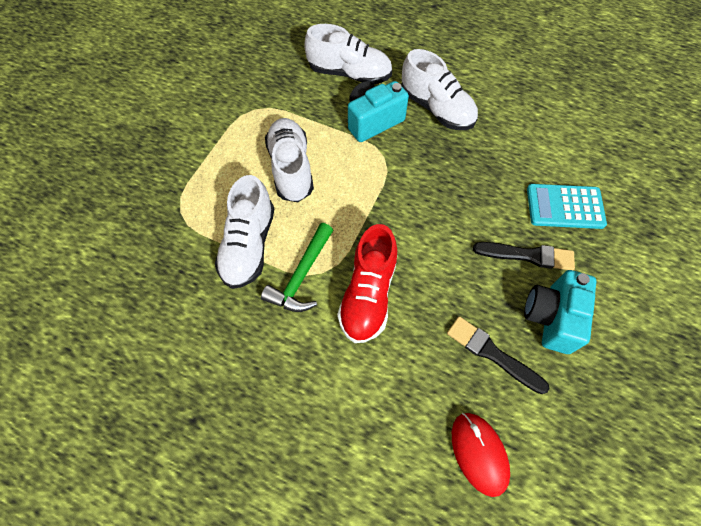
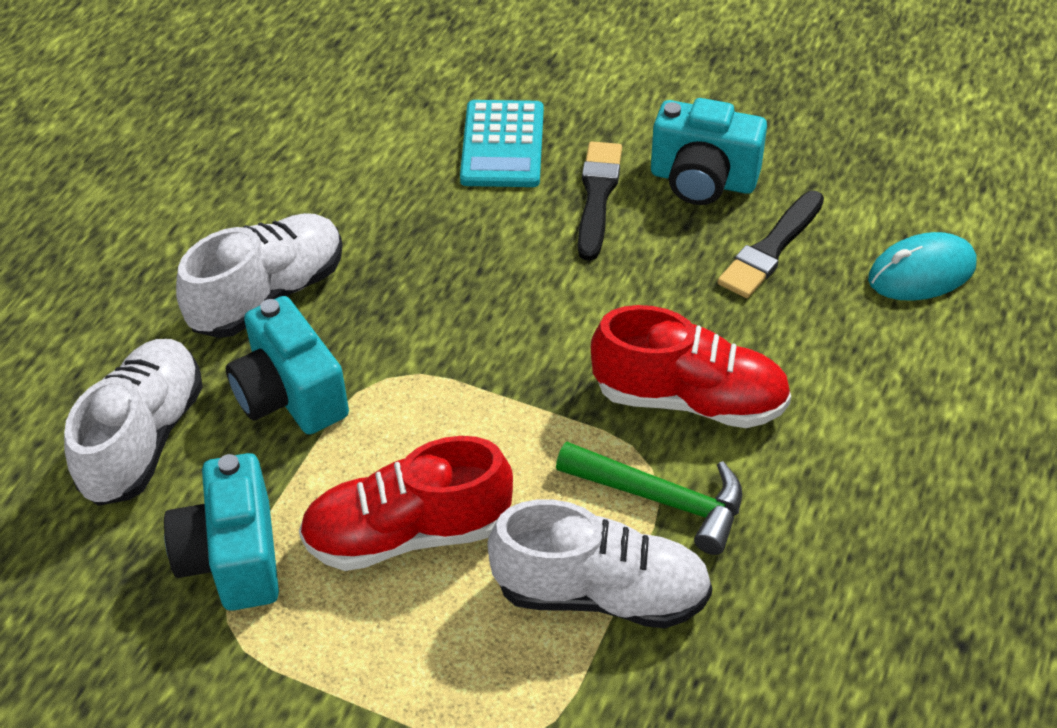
camera: 90 degrees left, 15 degrees down
(285, 108) = (233, 557): none -> turquoise camera
(291, 168) = (408, 533): white shoe -> red shoe
(479, 453) = (921, 273): red mouse -> turquoise mouse

